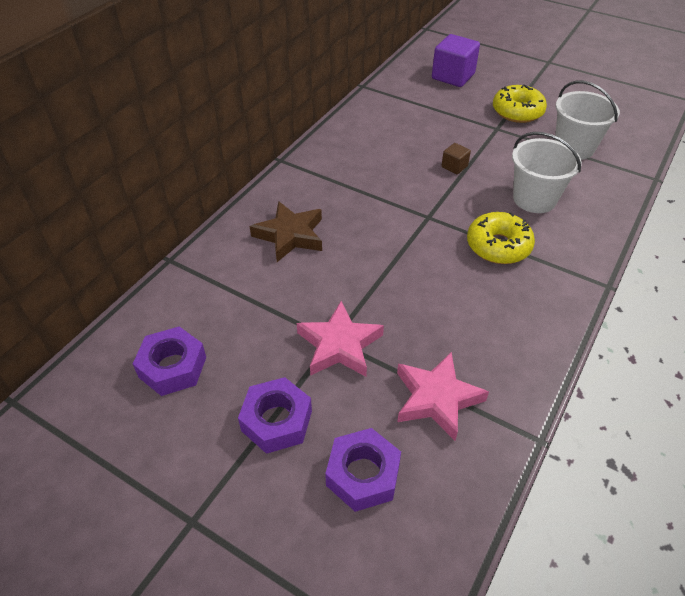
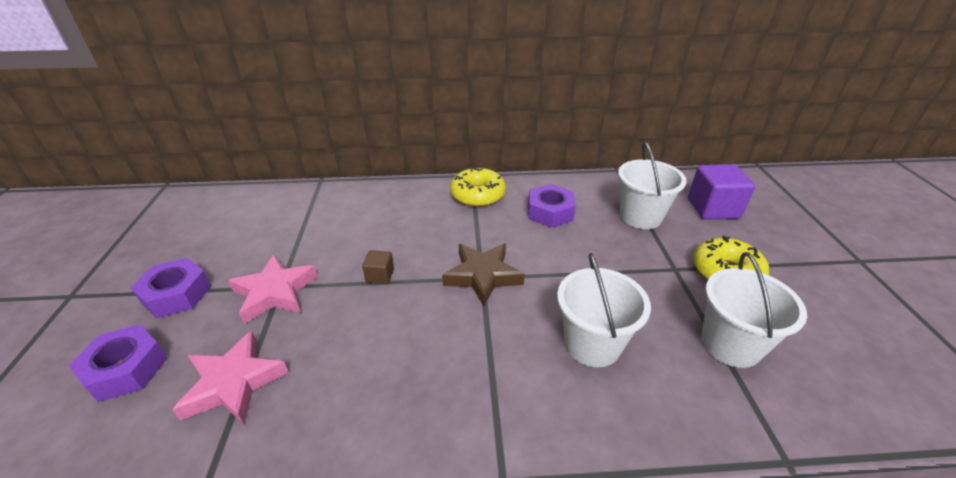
camera: 55 degrees right, 10 degrees down
(173, 367) = (215, 225): purple nut -> purple nut (550, 212)
(290, 235) = (387, 215): brown star -> brown star (483, 276)
(431, 109) = (640, 216): none -> white bucket
(454, 167) = (574, 264): brown cube -> brown cube (380, 276)
(498, 246) = (484, 344): yellow donut -> yellow donut (477, 195)

